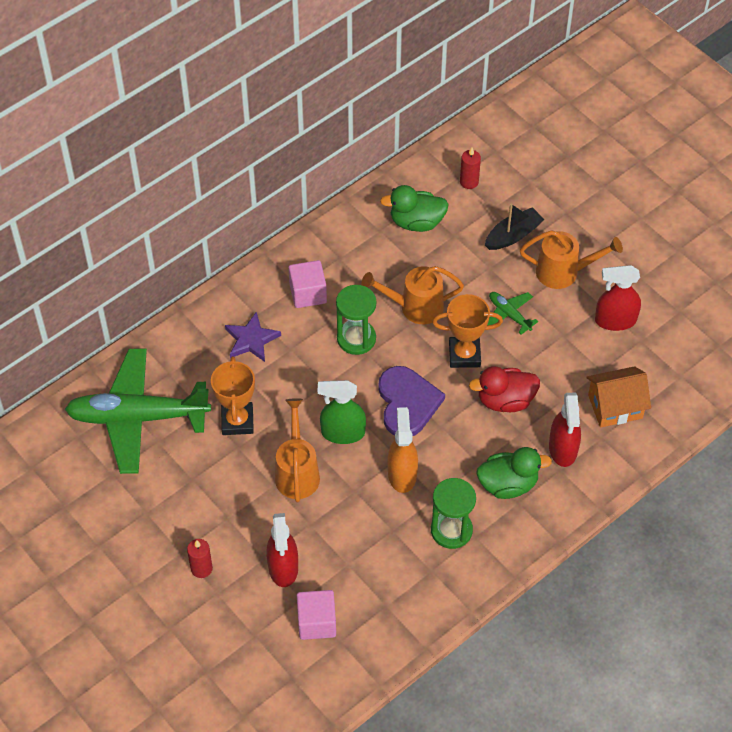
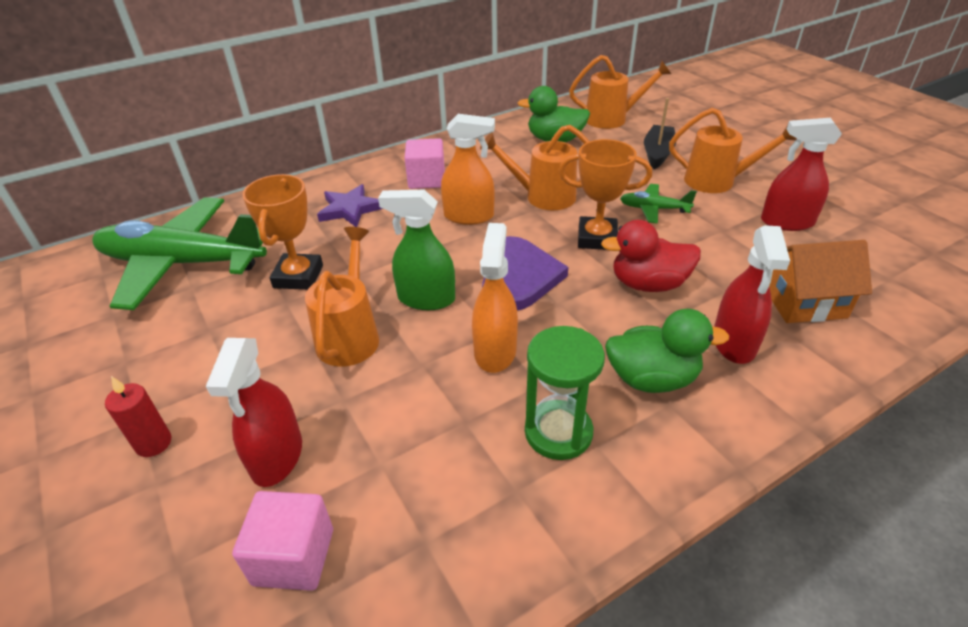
camera: 10 degrees right, 15 degrees down
(356, 339) = (469, 216): green hourglass -> orange spray bottle
(469, 182) = (612, 119): red candle -> orange watering can
(509, 314) = (653, 209): green plane -> green plane turned 45 degrees counterclockwise
(513, 235) = (657, 153): black boat -> black boat turned 45 degrees counterclockwise

